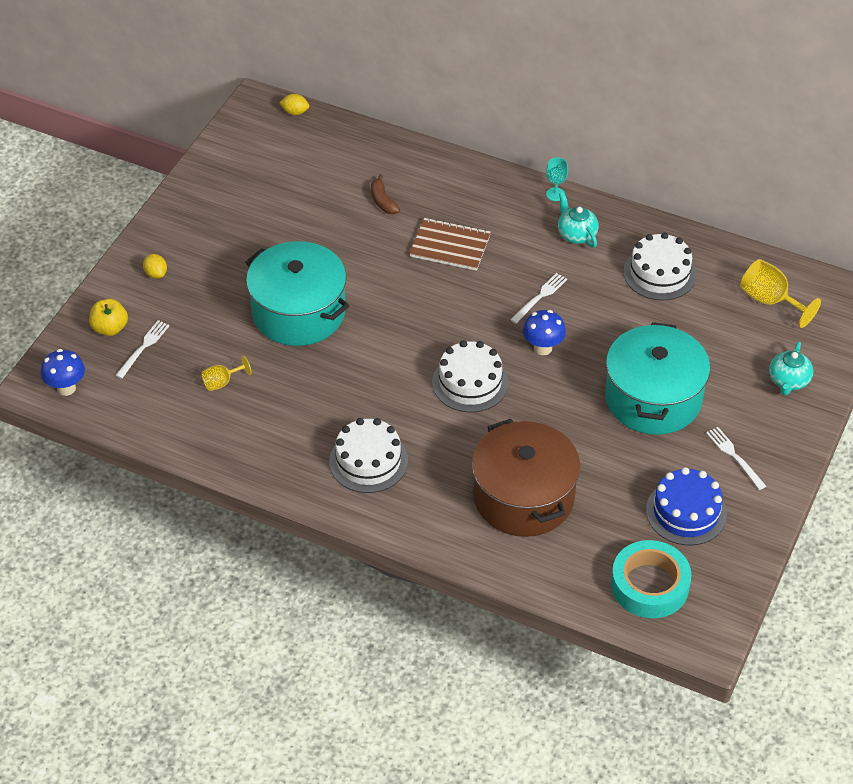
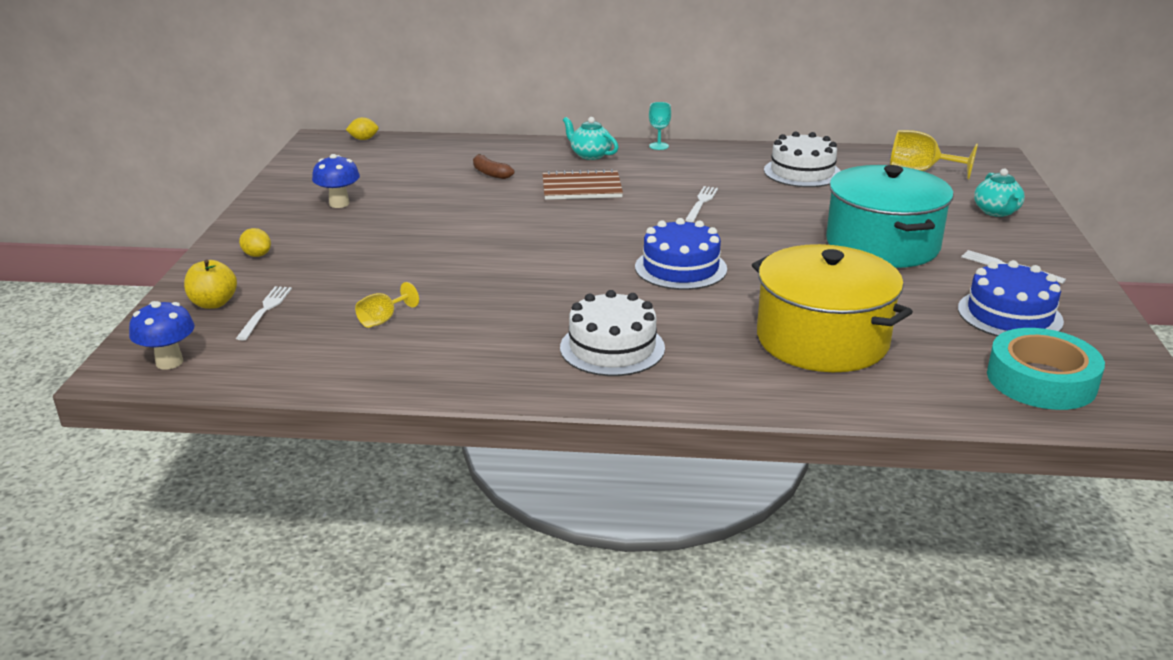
camera: 20 degrees left, 20 degrees down
(298, 312) = (446, 253): turquoise pot -> none
(470, 382) = (680, 268): white cake -> blue cake
(523, 497) = (822, 339): brown pot -> yellow pot
(543, 348) = (736, 232): blue mushroom -> blue mushroom (339, 204)
(576, 234) = (700, 163): turquoise teapot -> turquoise teapot (590, 155)

